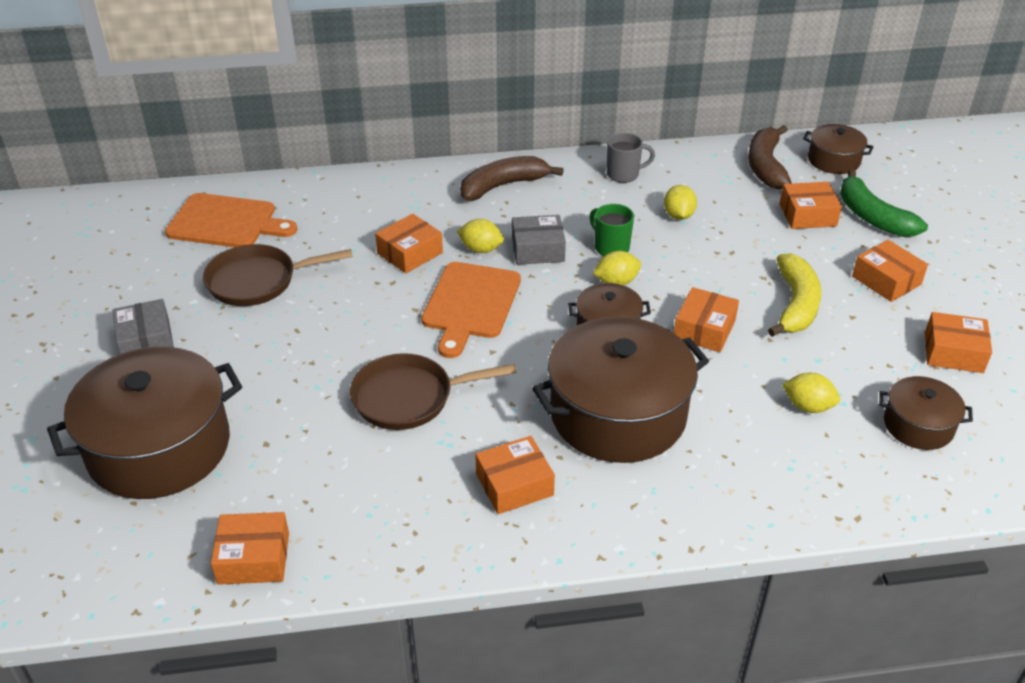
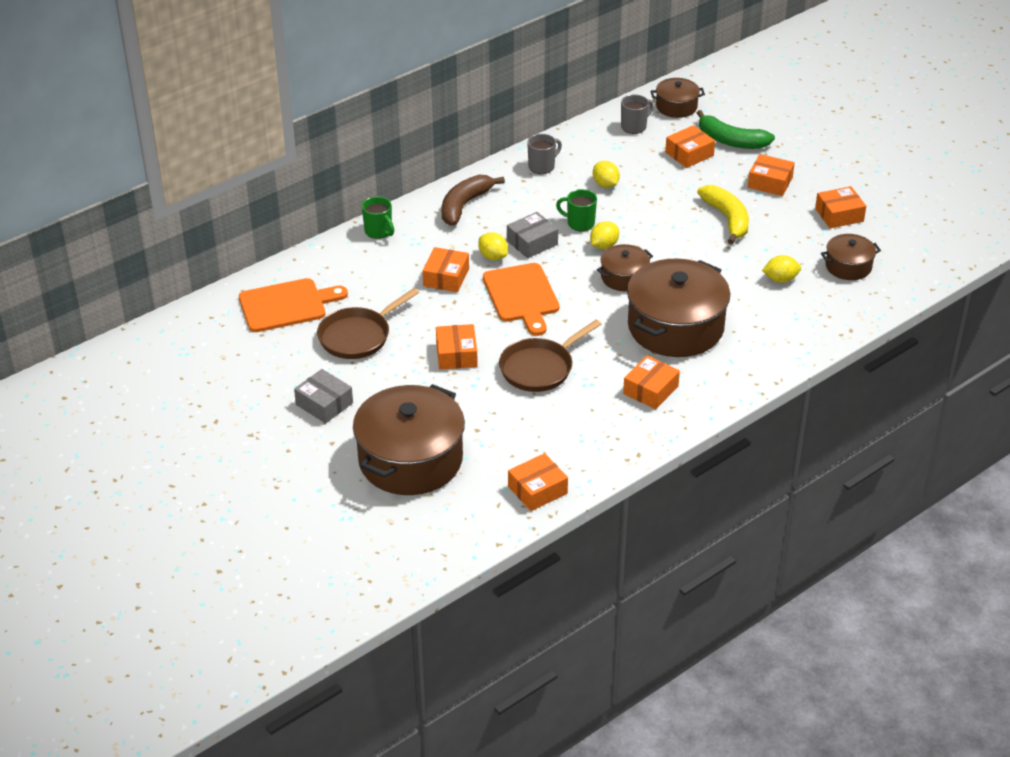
camera: 30 degrees left, 0 degrees up
(390, 182) = (379, 232): none -> green mug
(481, 249) = (493, 256): yellow lemon -> yellow lemon turned 60 degrees clockwise
(704, 329) = (684, 256): orange box -> orange box (456, 354)
(765, 166) = (634, 127): brown banana -> grey mug

